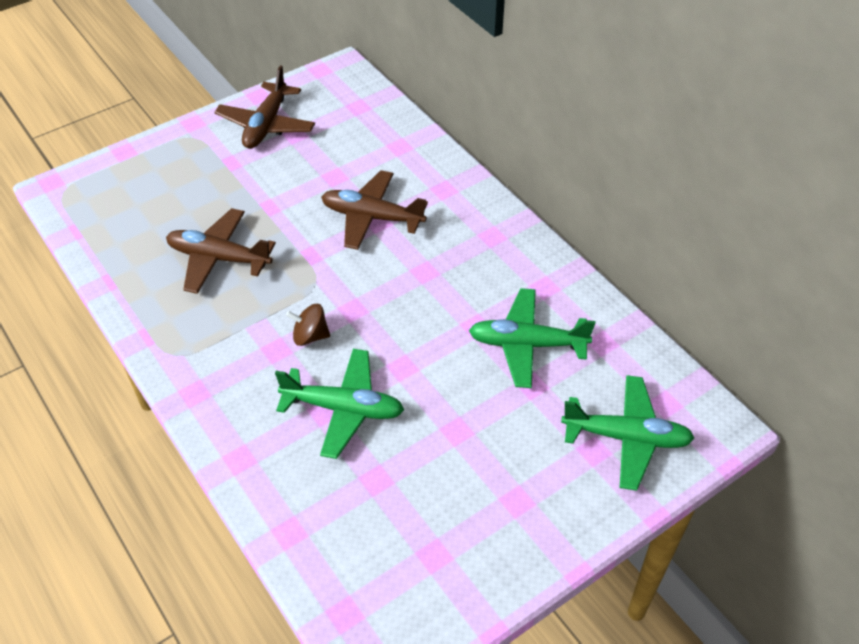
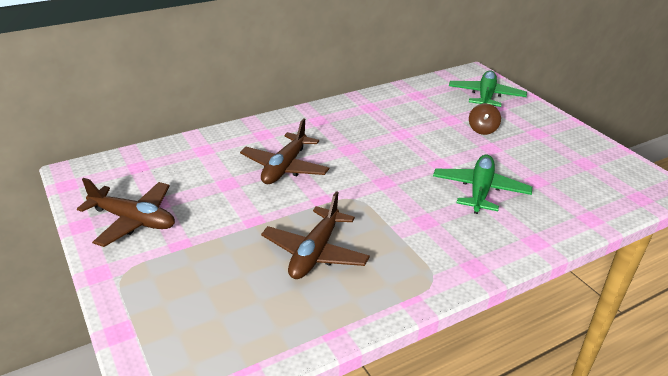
camera: 85 degrees left, 15 degrees down
(310, 336) = (411, 203): brown spinning top -> brown spinning top (482, 130)
(527, 344) = (418, 118): green plane -> none

